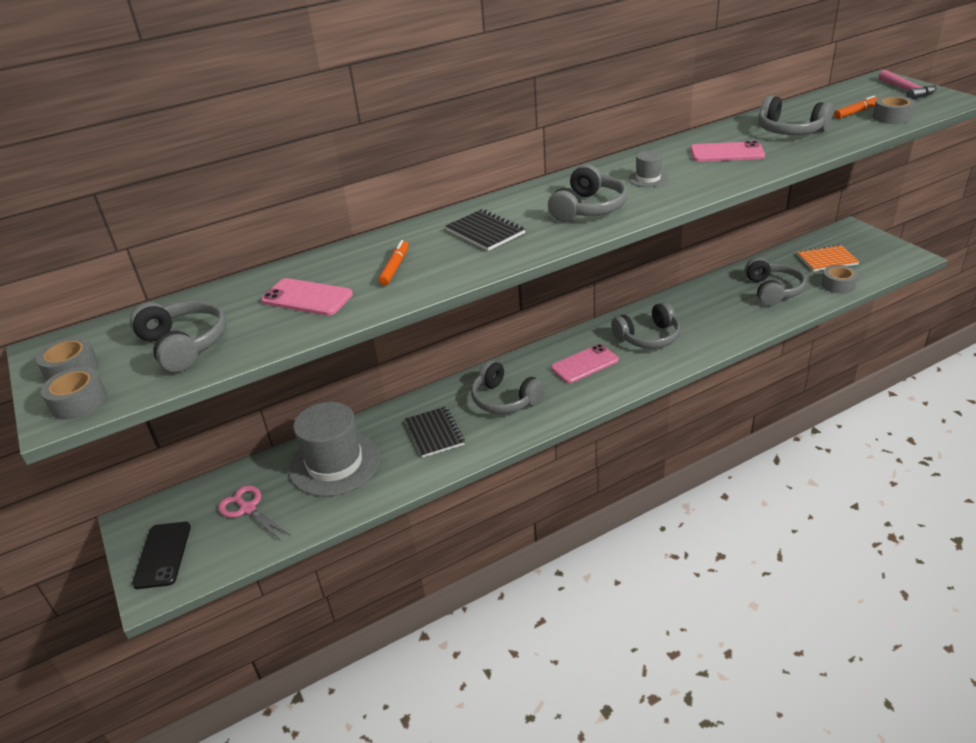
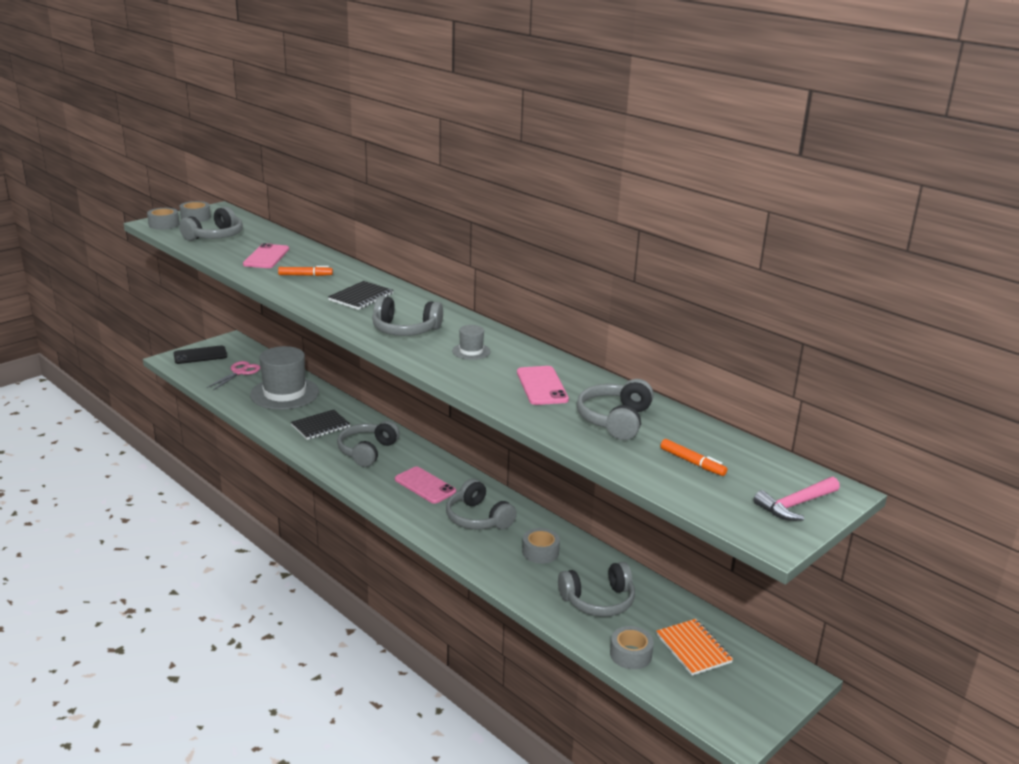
camera: 70 degrees right, 10 degrees down
(891, 117) = (683, 485): grey tape -> grey tape (540, 552)

